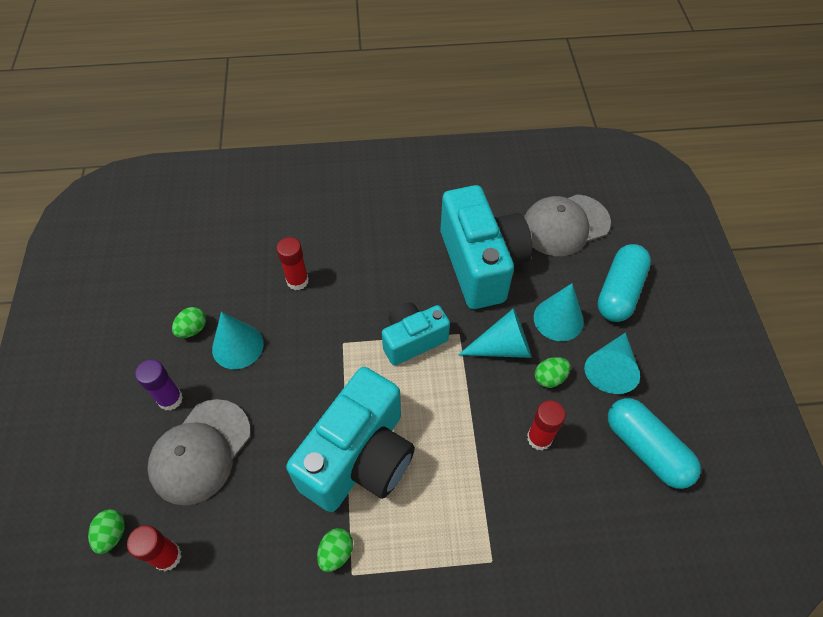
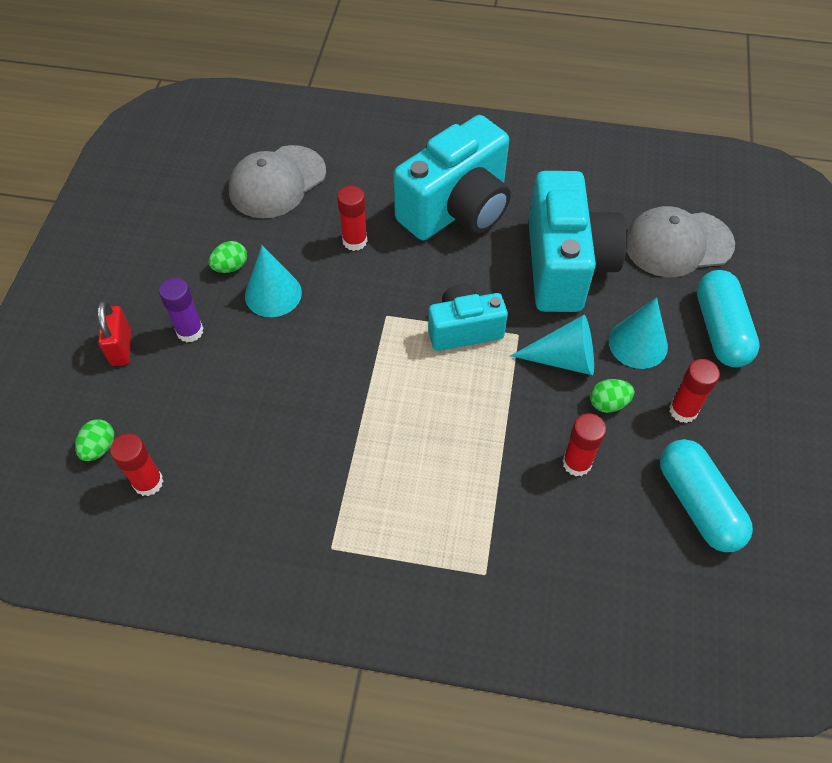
camera: 15 degrees right, 0 degrees up
(109, 430) = (121, 348): none -> red padlock
(200, 451) = (207, 389): grey cap -> grey cap (277, 182)
(336, 553) = (320, 523): green egg -> none
(360, 458) = (372, 436): turquoise camera -> turquoise camera (457, 209)
(610, 369) = (683, 410): turquoise cone -> red glue stick
(619, 292) = (720, 330): turquoise capsule -> turquoise capsule turned 45 degrees counterclockwise

